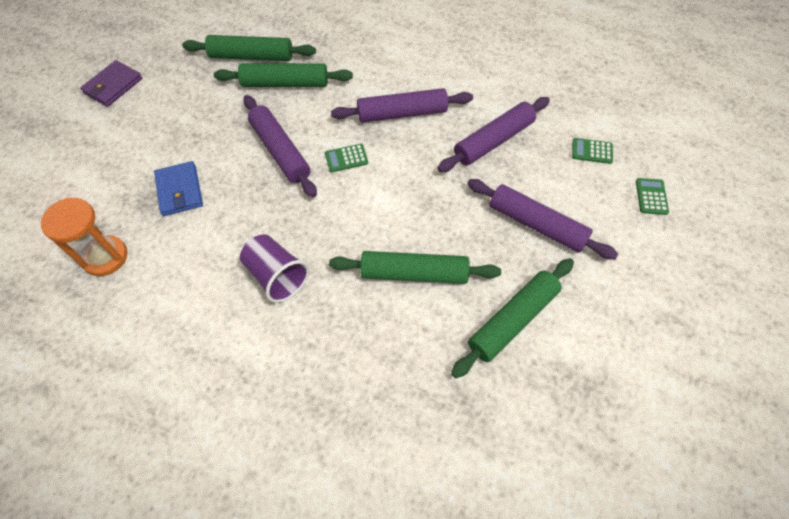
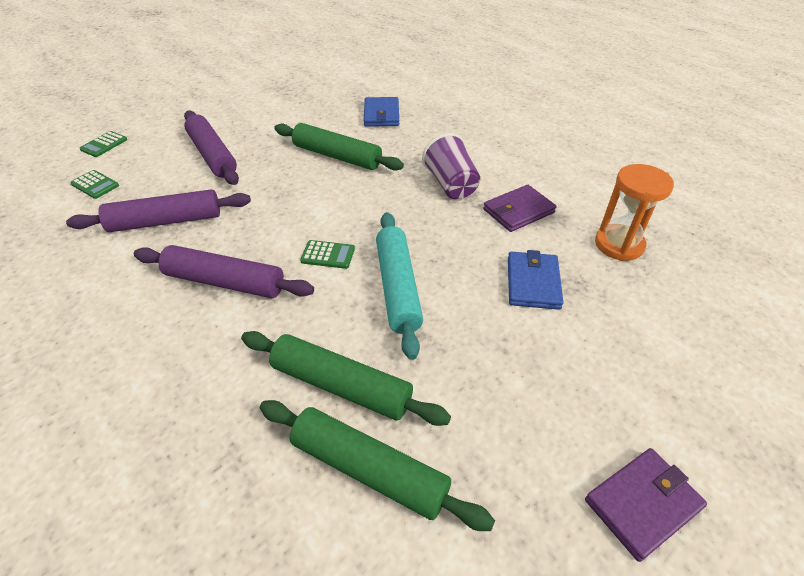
camera: 155 degrees left, 15 degrees down
(201, 265) = (518, 211): none -> purple wallet
(280, 151) = (397, 287): purple rolling pin -> turquoise rolling pin
(412, 377) = (381, 115): none -> blue wallet
(512, 320) = (292, 118): green rolling pin -> none

